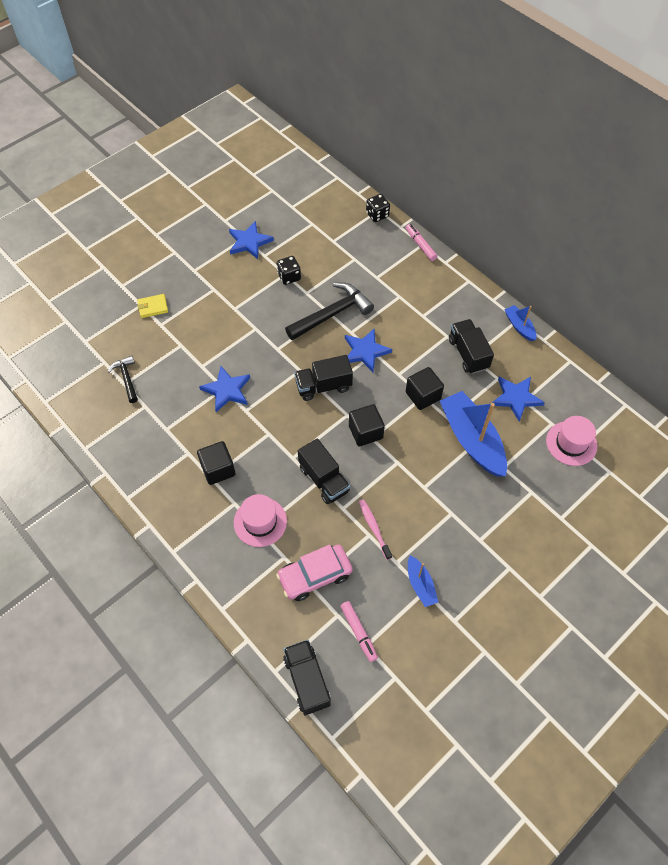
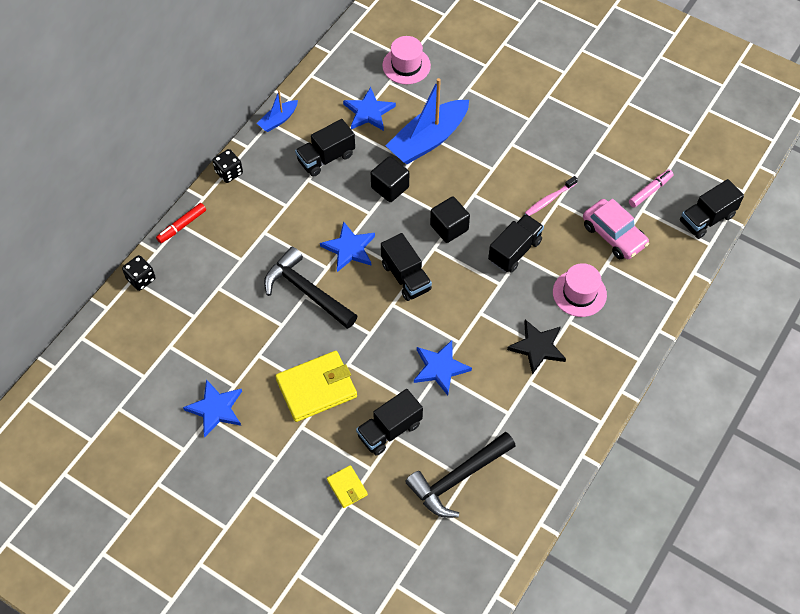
camera: 105 degrees left, 0 degrees up
(126, 378) = (457, 479): black hammer -> black hammer, size x1.78
(187, 343) = (389, 430): none -> black truck
(218, 469) = (537, 347): black cube -> black star
(242, 304) = (316, 388): none -> yellow wallet
(289, 277) = (262, 349): black dice -> black dice (229, 172)
(420, 245) = (182, 226): pink marker -> red marker
(420, 585) = (589, 155): blue boat -> none

